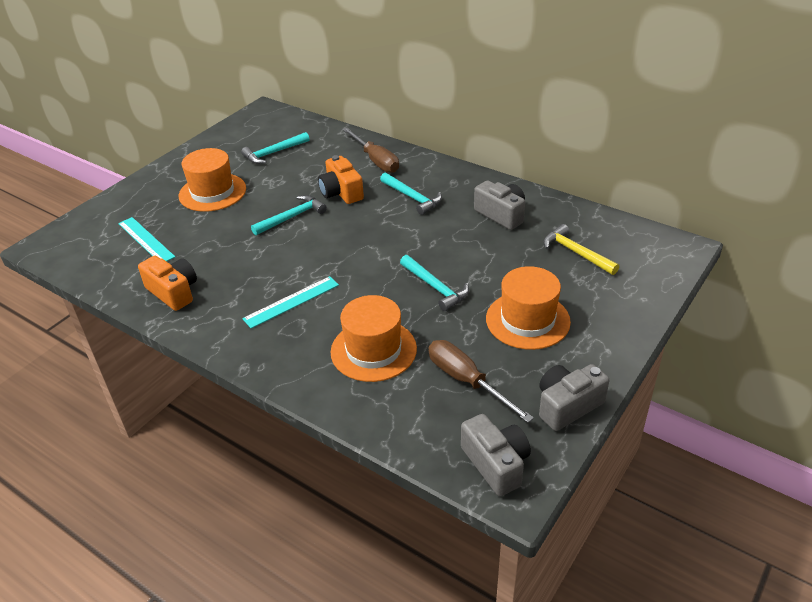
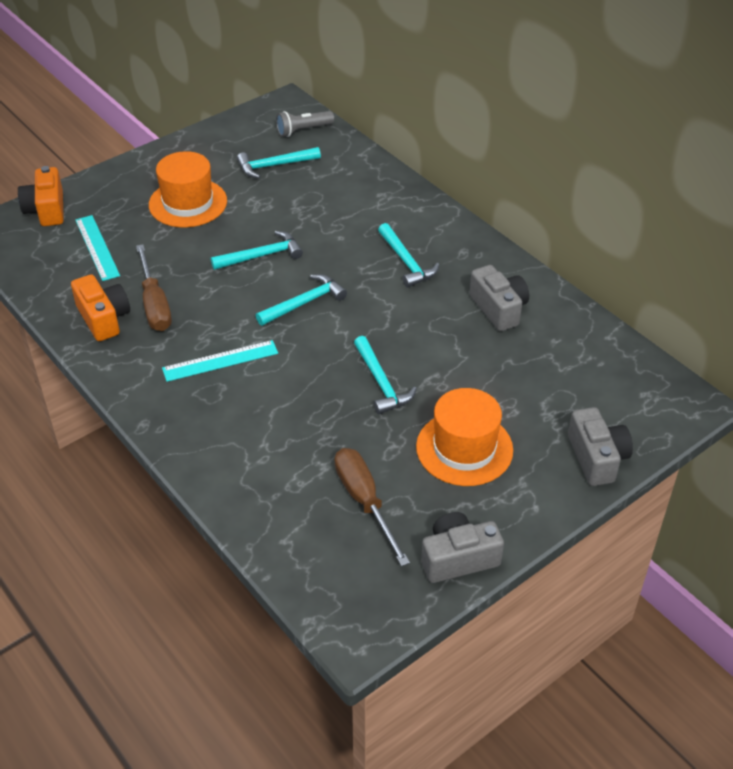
camera: 15 degrees right, 5 degrees up
(286, 125) = (303, 130): none -> grey flashlight
(341, 192) = (329, 236): orange camera -> orange camera (46, 210)
(343, 243) = (304, 303): none -> turquoise hammer
(373, 350) = (282, 440): orange hat -> none
(375, 160) = (386, 202): brown screwdriver -> brown screwdriver (154, 304)
(496, 464) = (352, 600): grey camera -> grey camera (597, 458)
(576, 252) = (561, 379): yellow hammer -> none

